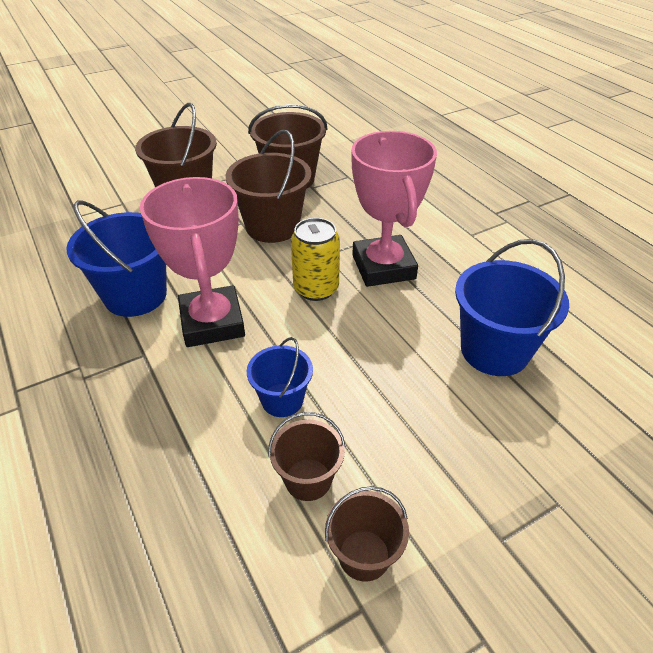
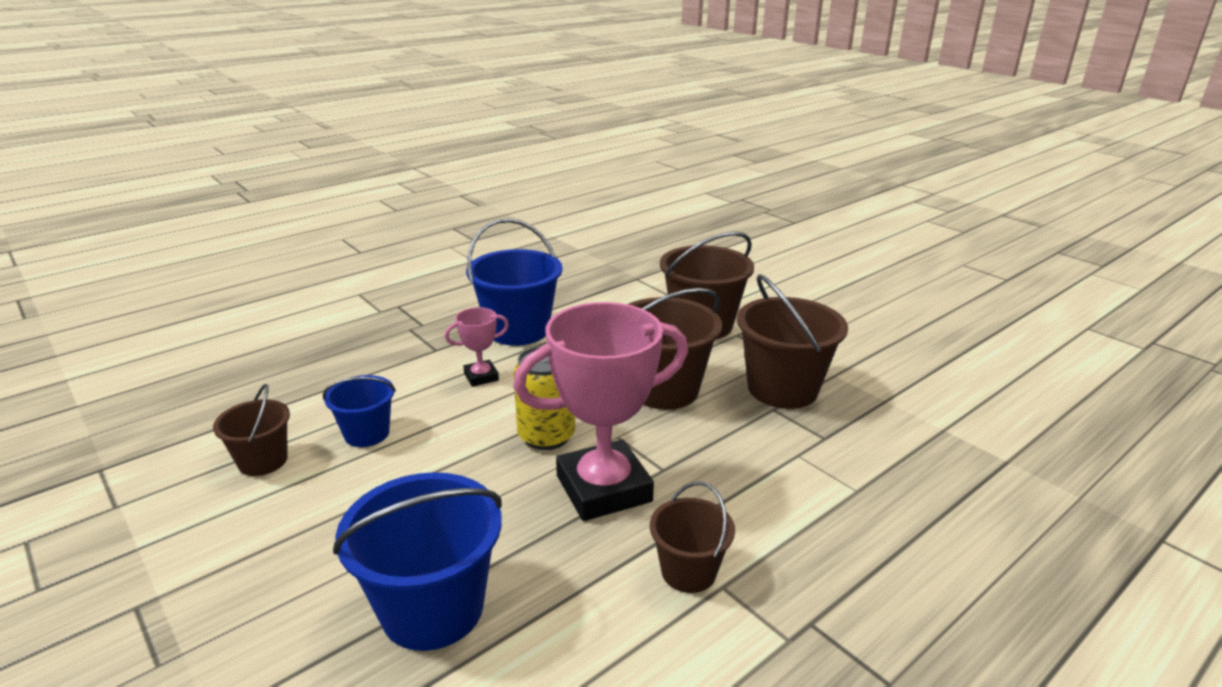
camera: 80 degrees right, 15 degrees down
(212, 322) = (481, 377): pink trophy -> pink trophy, size x0.46
(364, 555) = (166, 503): brown bucket -> brown bucket (688, 572)

